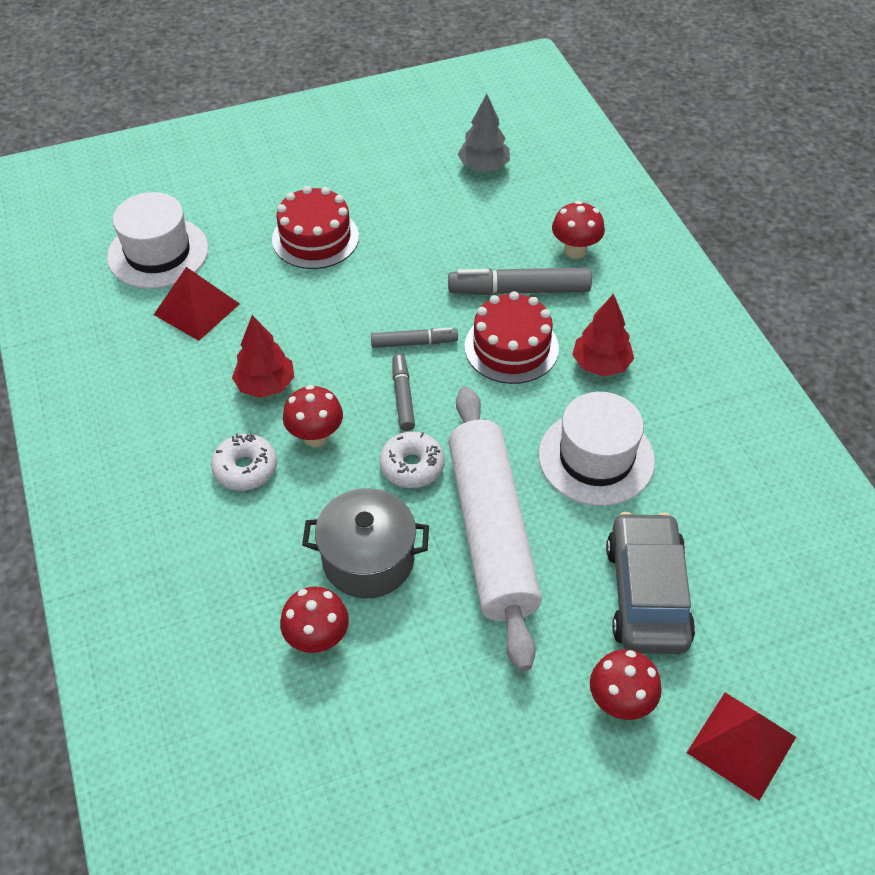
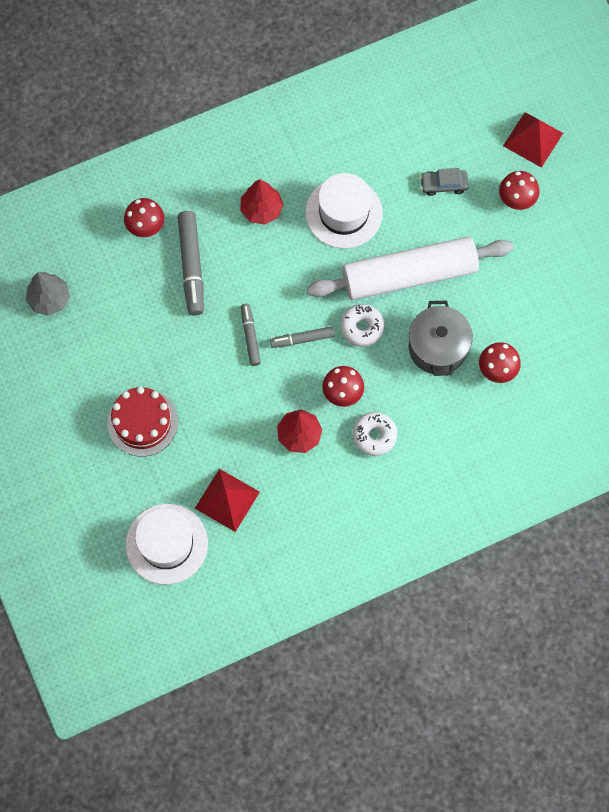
camera: 95 degrees left, 20 degrees up
(511, 347) = (249, 269): red cake -> none
(646, 594) = (443, 185): grey car -> grey car, size x0.51

